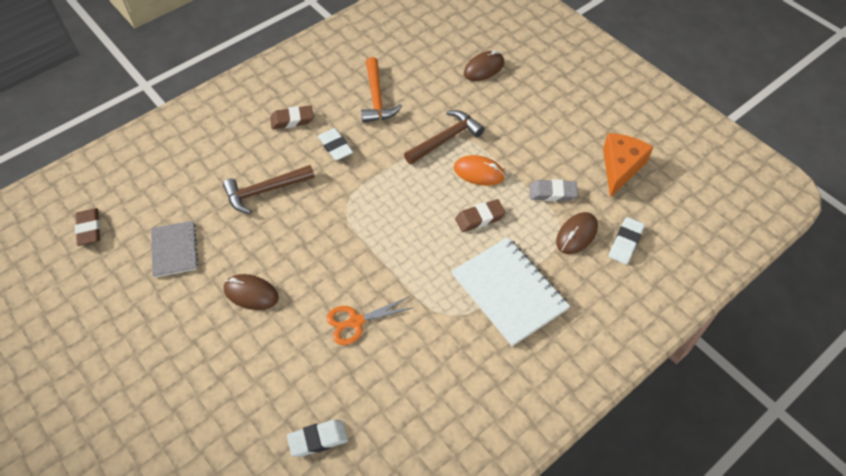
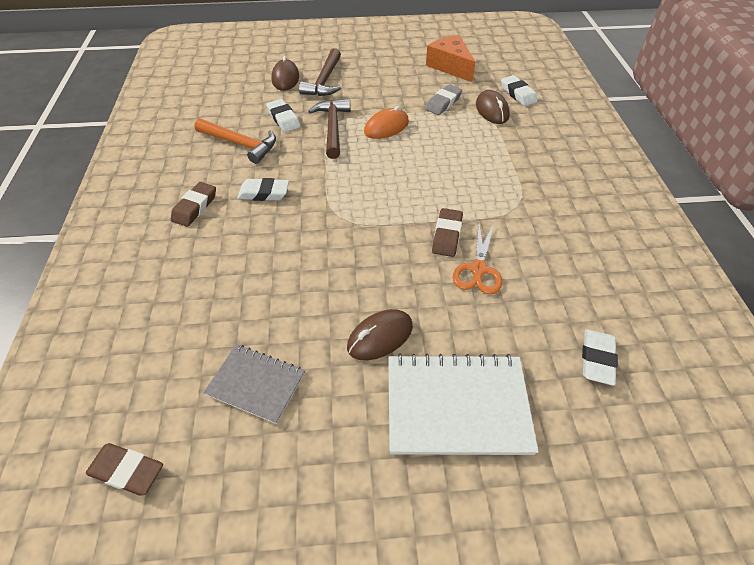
camera: 55 degrees left, 5 degrees down
(265, 191) = (259, 267): brown hammer -> brown hammer (324, 81)
(429, 102) = (283, 119): none -> white eraser
(480, 218) = (432, 147): brown eraser -> brown eraser (447, 235)
(509, 292) = (518, 165): white notebook -> white notebook (457, 405)

